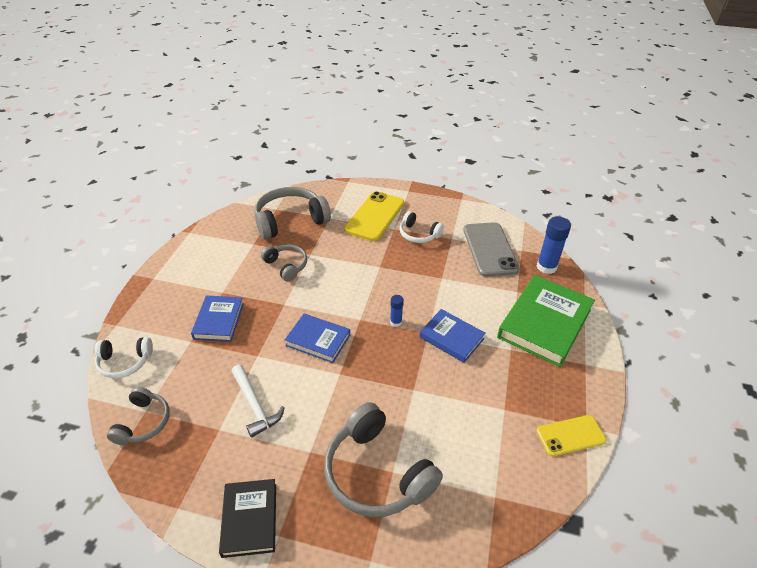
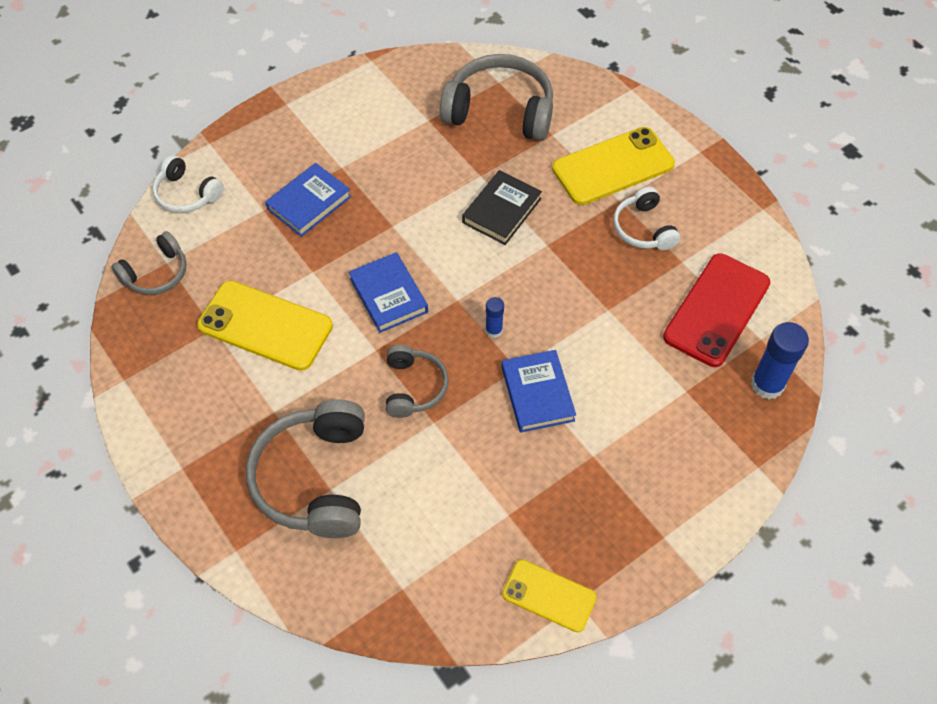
camera: 40 degrees right, 15 degrees up
(249, 519) = (170, 435): black book -> black book (501, 210)
(255, 405) = (265, 326): white hammer -> yellow phone
(286, 266) = (439, 175): grey headphones -> grey headphones (414, 387)
(490, 249) = (716, 310): grey phone -> red phone
(544, 323) = (672, 454): green book -> none

